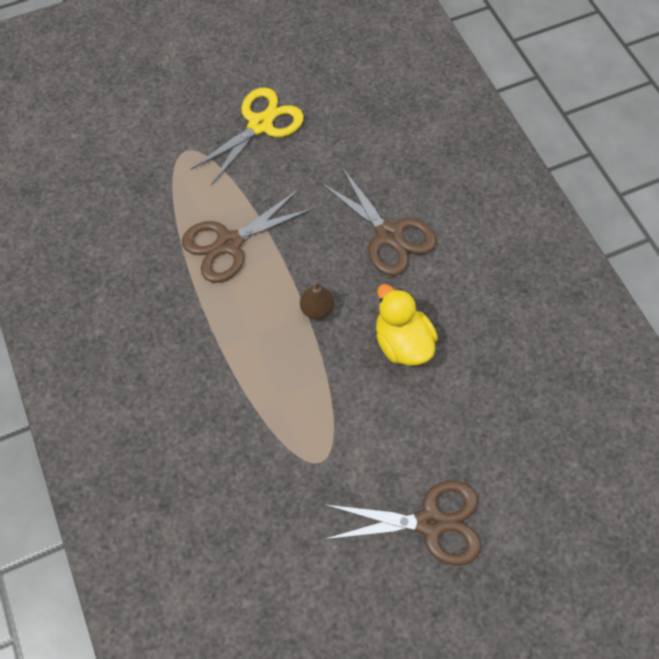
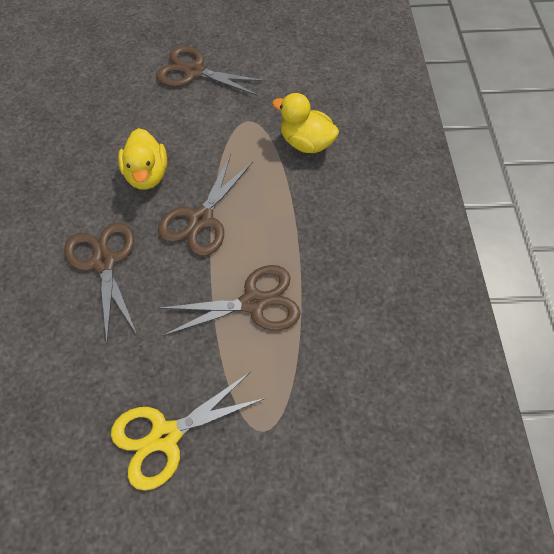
camera: 160 degrees left, 5 degrees down
(236, 451) = (306, 143): none -> yellow duck
(317, 309) = (201, 219): brown pear -> brown scissors

